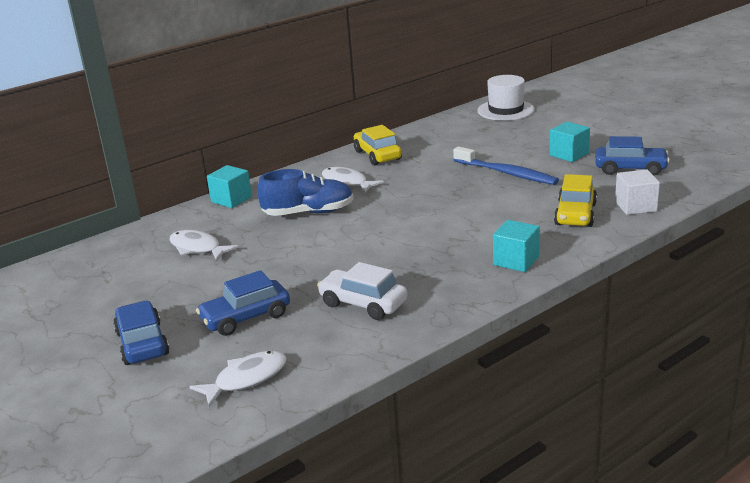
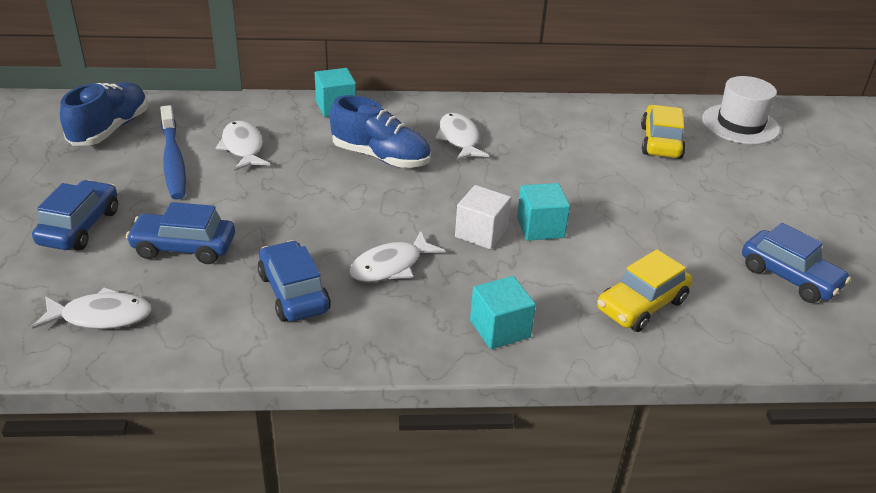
camera: 30 degrees right, 10 degrees up
(67, 282) = (110, 129): none -> blue shoe
(363, 304) = (293, 293): white car -> blue car
(377, 155) = (530, 119): yellow car -> yellow car (660, 142)
(404, 262) = (390, 266): none -> white fish
(506, 173) = (635, 209): blue toothbrush -> blue toothbrush (173, 160)
(569, 154) = (738, 219): turquoise cube -> turquoise cube (540, 227)
(635, 206) = (728, 333): white cube -> white cube (481, 233)

